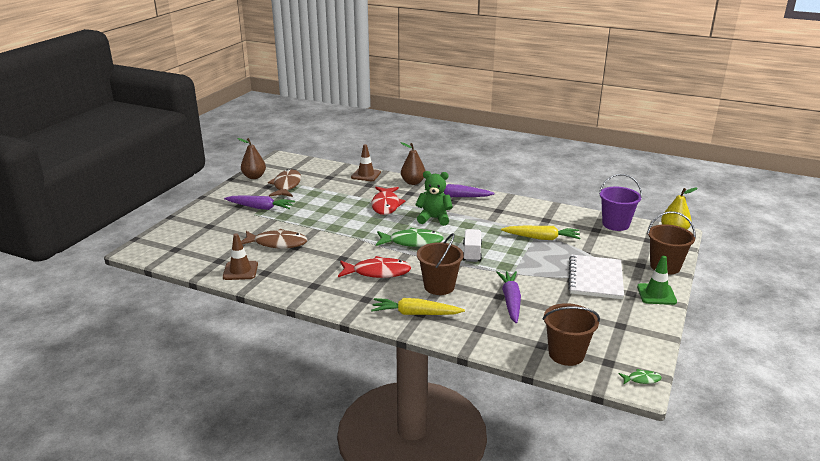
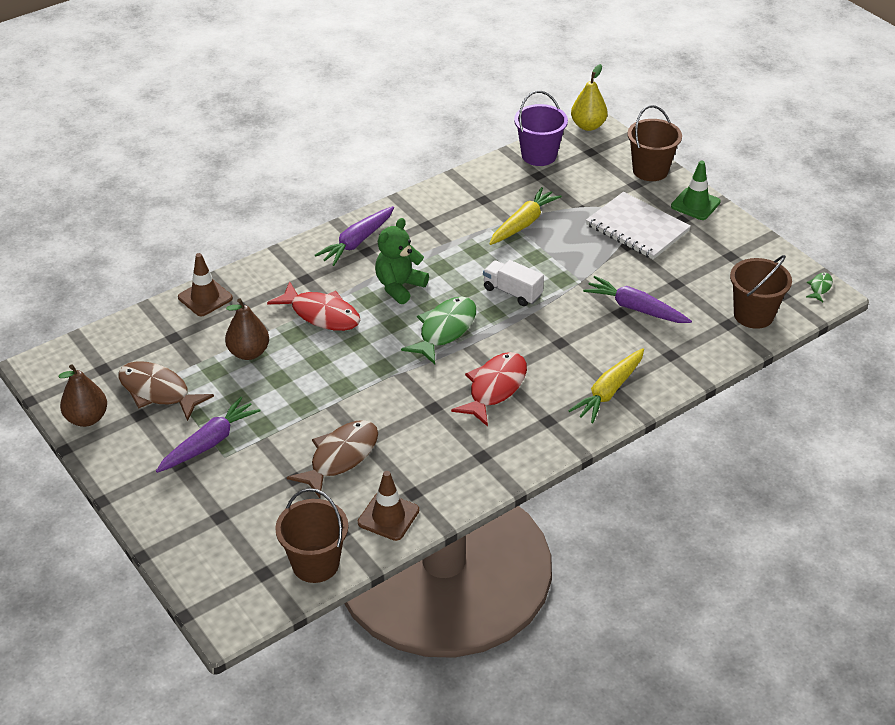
camera: 60 degrees left, 15 degrees up
(413, 182) = (276, 263): brown pear -> brown pear (248, 353)
(439, 286) = (566, 349): brown bucket -> brown bucket (315, 564)

